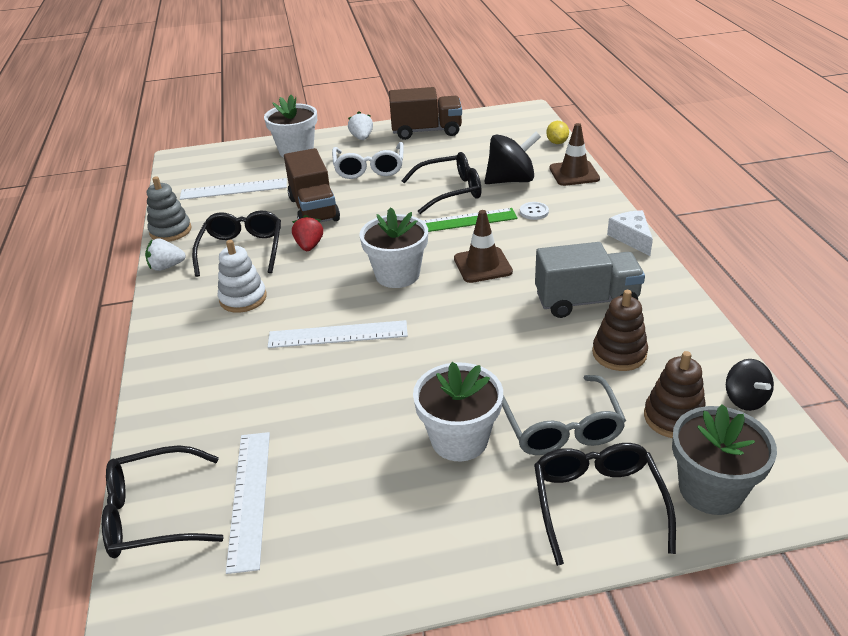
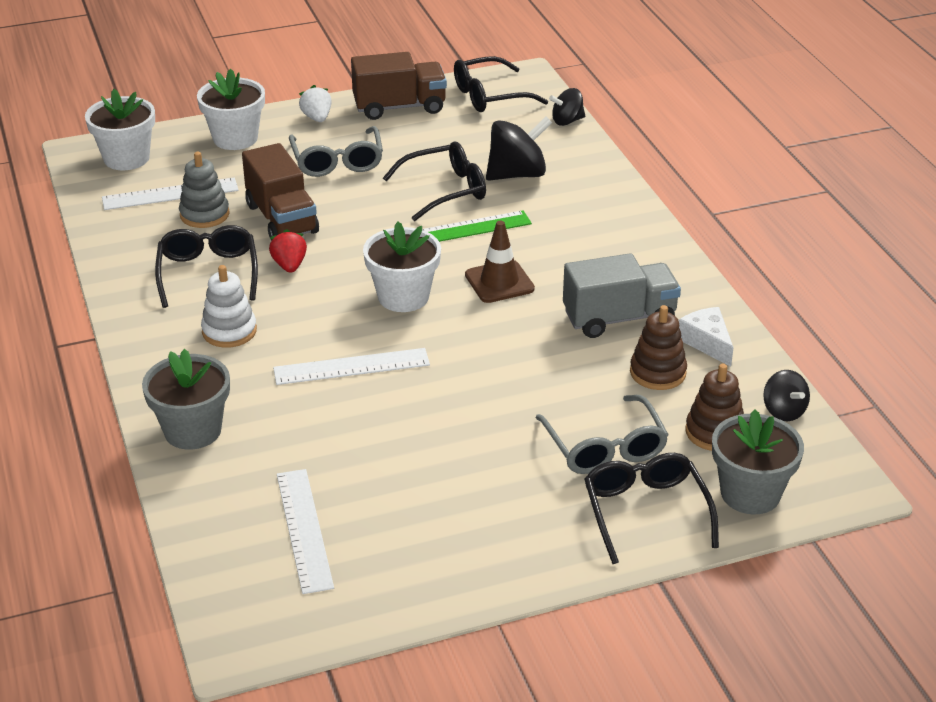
camera: 10 degrees left, 0 degrees up
(153, 514) = (210, 550): black glasses -> black glasses (489, 96)
(166, 267) = (121, 297): white strawberry -> none
(170, 231) = (108, 252): grey stacking toy -> grey stacking toy (204, 214)
(181, 387) = (193, 430): none -> grey flower pot
(369, 168) = (337, 161): white glasses -> grey glasses
(459, 439) = (504, 464): white flower pot -> white flower pot (126, 158)
(534, 212) = (550, 215): white button -> none
(557, 142) = (567, 121): yellow lemon -> black spinning top
(574, 173) = (592, 164): brown traffic cone -> none
(631, 238) = (664, 244): white cheese -> white cheese (707, 342)

